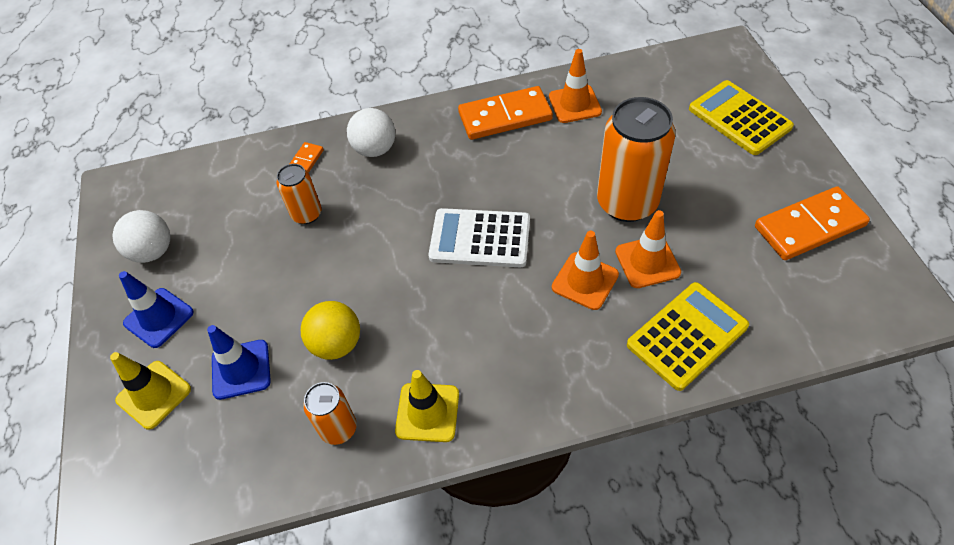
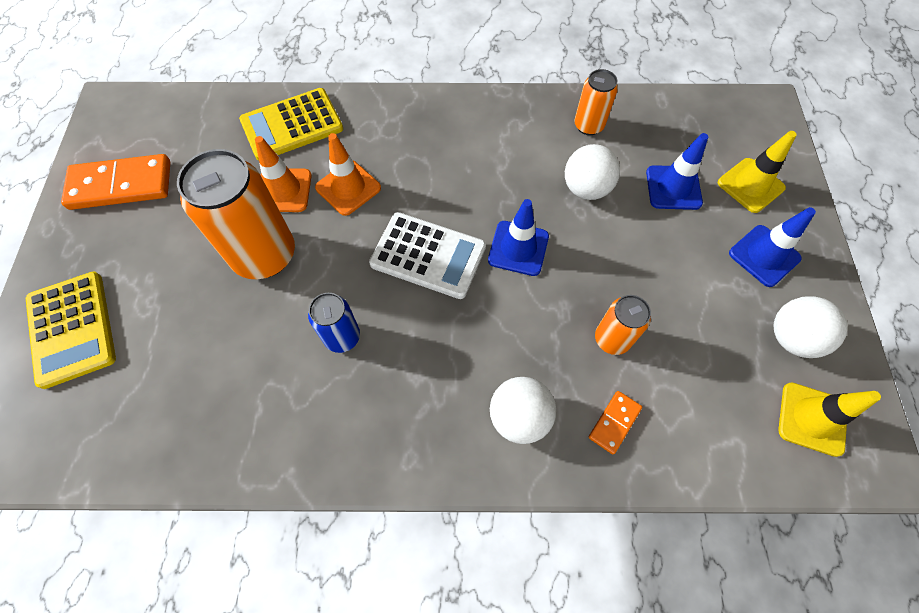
camera: 170 degrees left, 10 degrees up
(336, 344) = (586, 188): yellow ball -> white ball
(398, 266) = (518, 248): none -> blue traffic cone
(427, 412) = (516, 120): yellow traffic cone -> yellow traffic cone (812, 419)
(505, 116) = (337, 423): orange domino -> none
(527, 163) = (342, 337): none -> blue can
(574, 104) = (240, 415): orange traffic cone -> none

